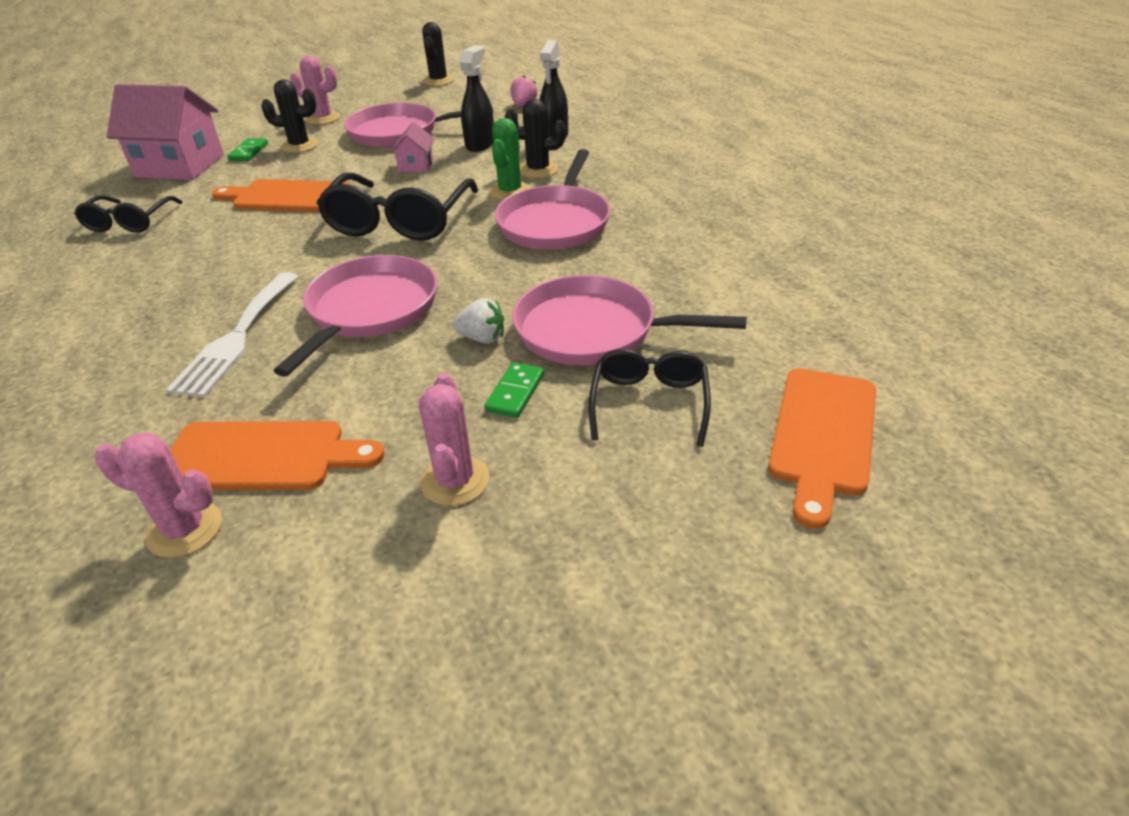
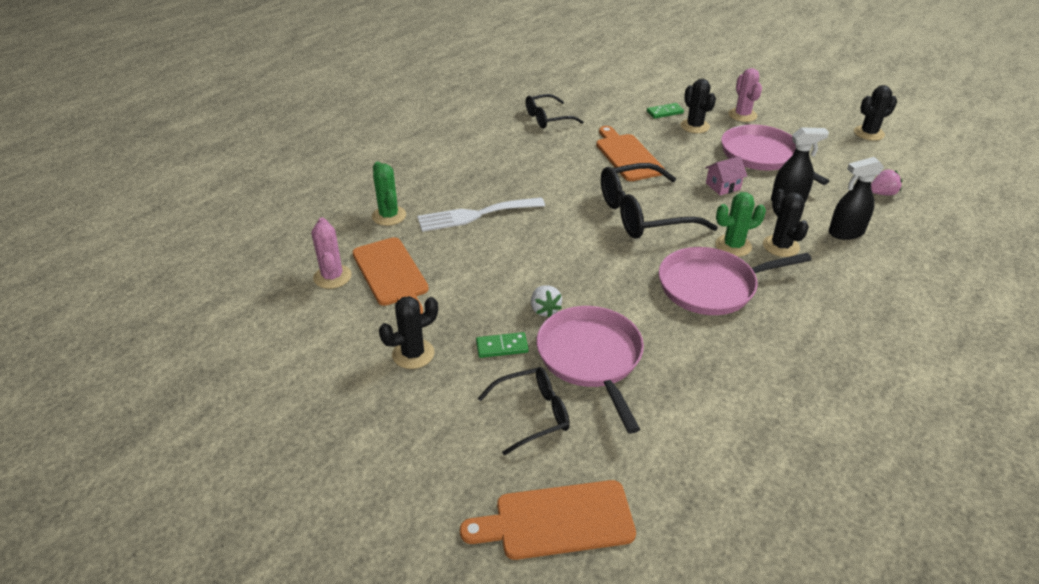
camera: 60 degrees right, 0 degrees up
(121, 421) = (389, 216): none -> green cactus
(180, 166) = (622, 99): pink house -> none
(370, 310) = (537, 250): pink pan -> none
(455, 481) = (413, 354): pink cactus -> black cactus

